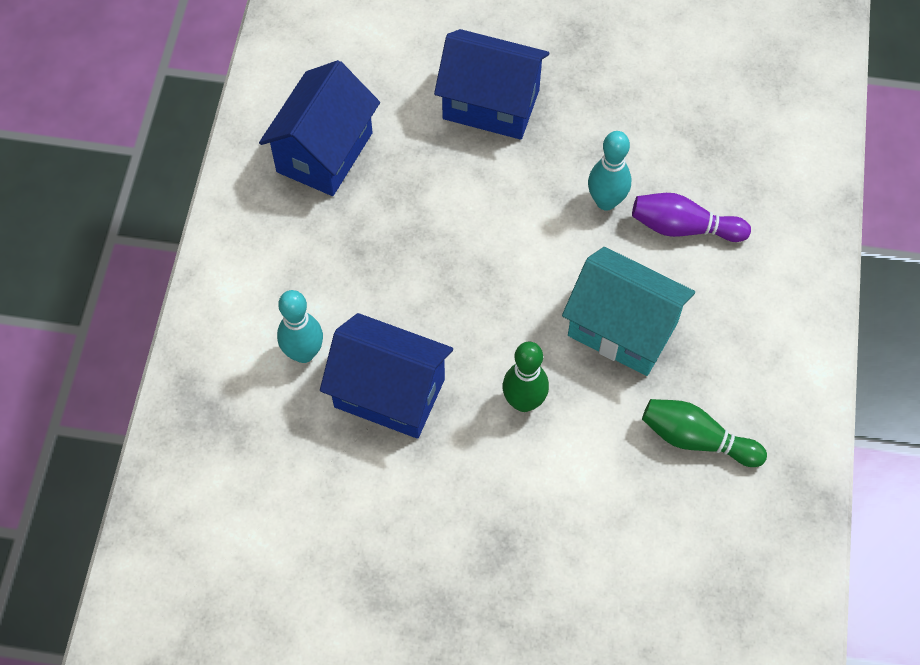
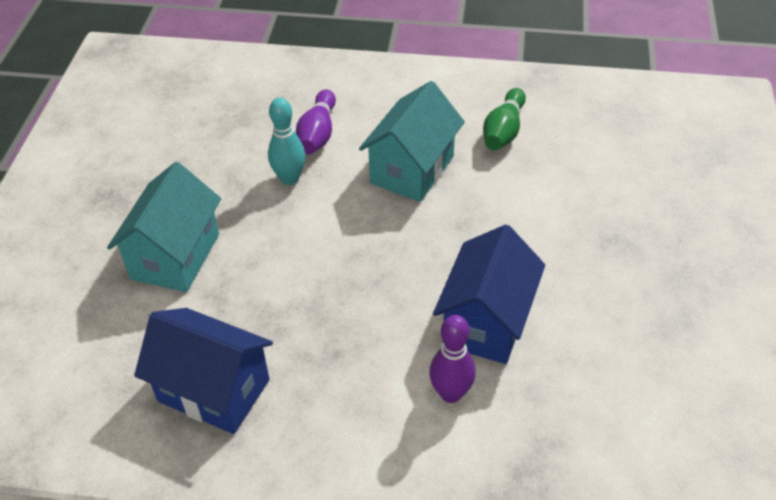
camera: 90 degrees left, 15 degrees down
(304, 353) = (451, 393): turquoise bowling pin -> purple bowling pin
(491, 104) = (175, 256): blue house -> turquoise house
(524, 402) = (484, 229): green bowling pin -> none

